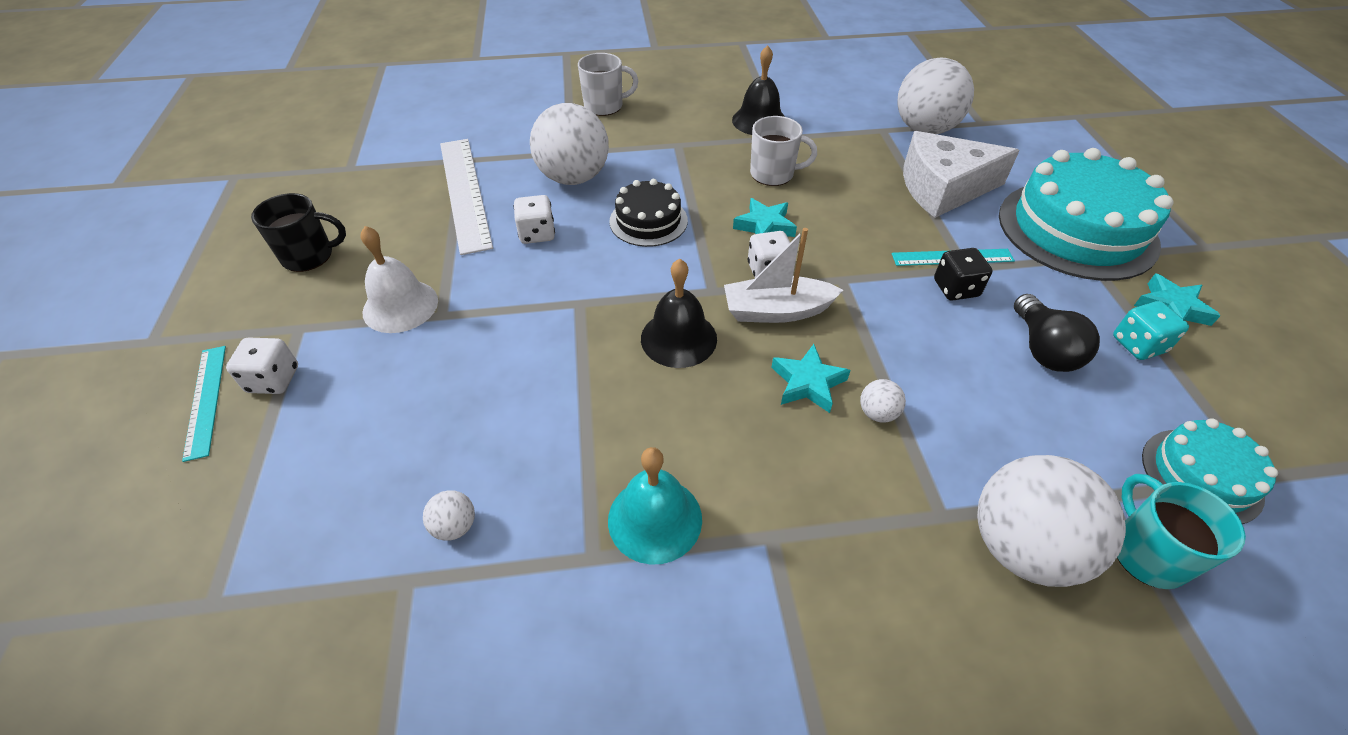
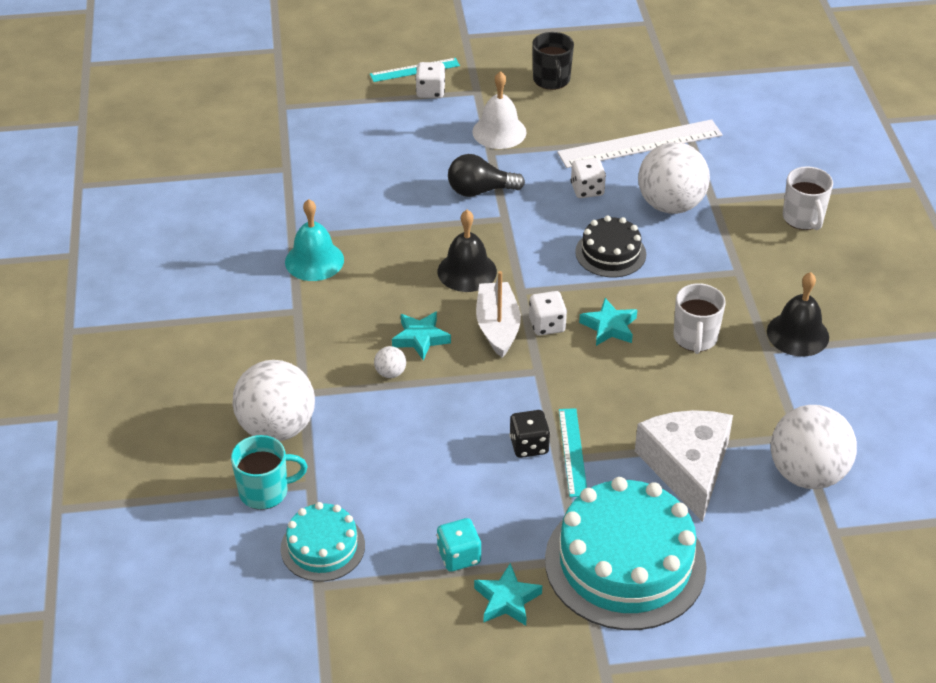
camera: 90 degrees right, 5 degrees down
(455, 526) = (317, 181): white ball -> none
(1043, 349) = (454, 487): black light bulb -> black light bulb (480, 191)

